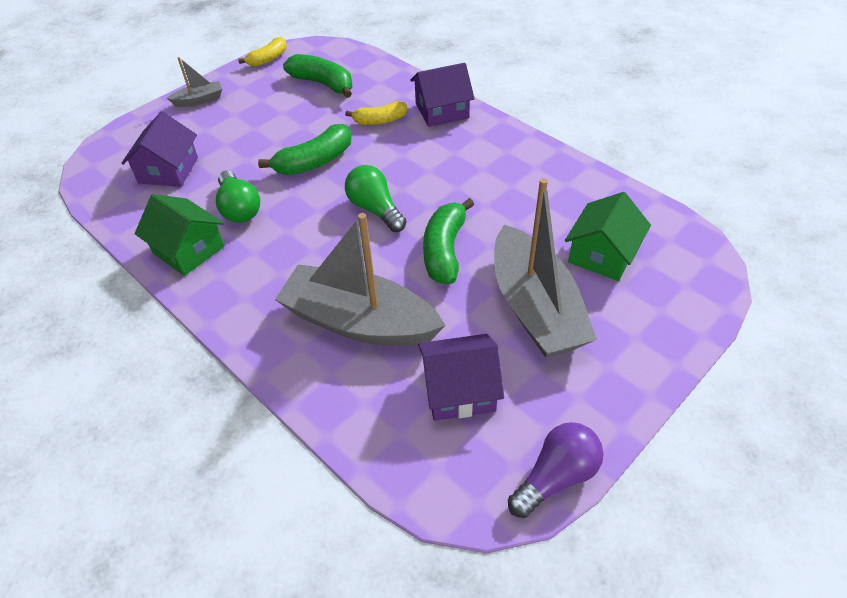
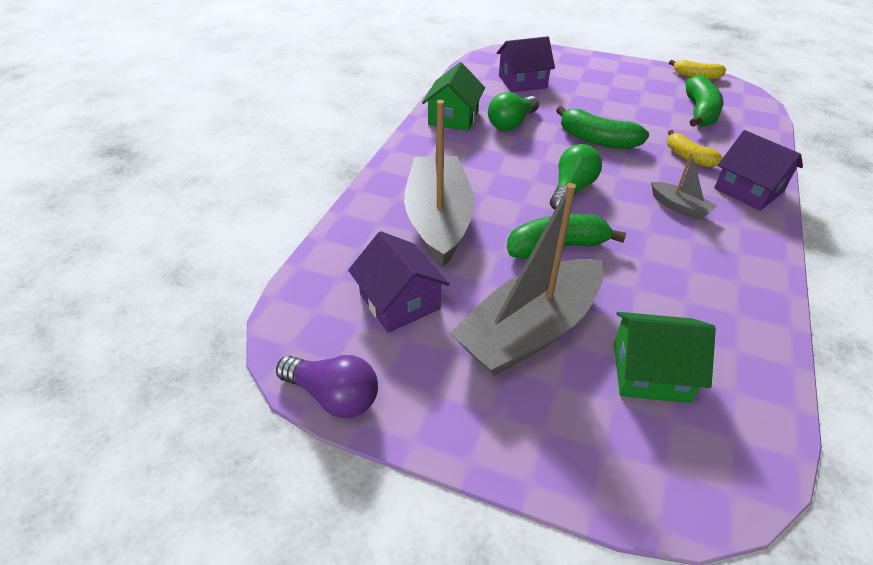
camera: 65 degrees right, 5 degrees down
(199, 100) = (609, 66): grey boat -> grey boat (679, 207)

